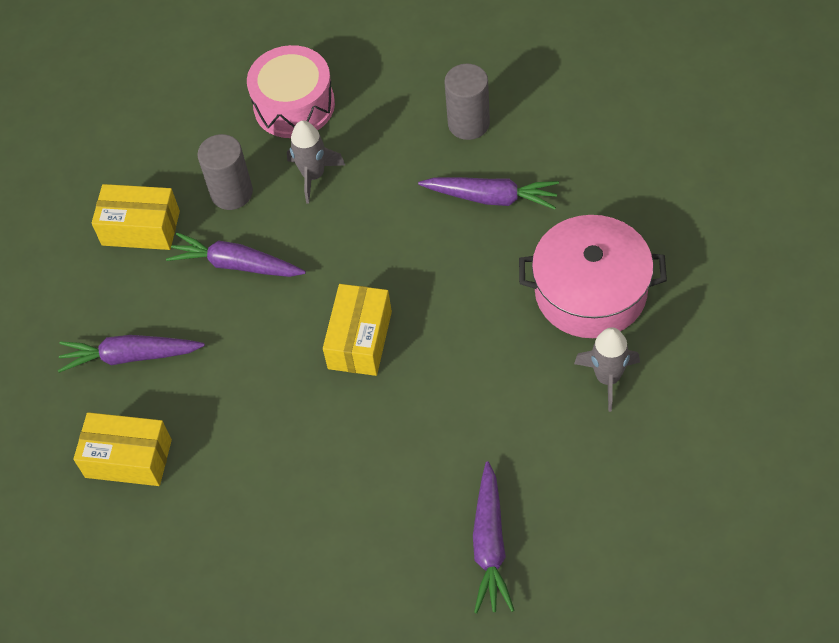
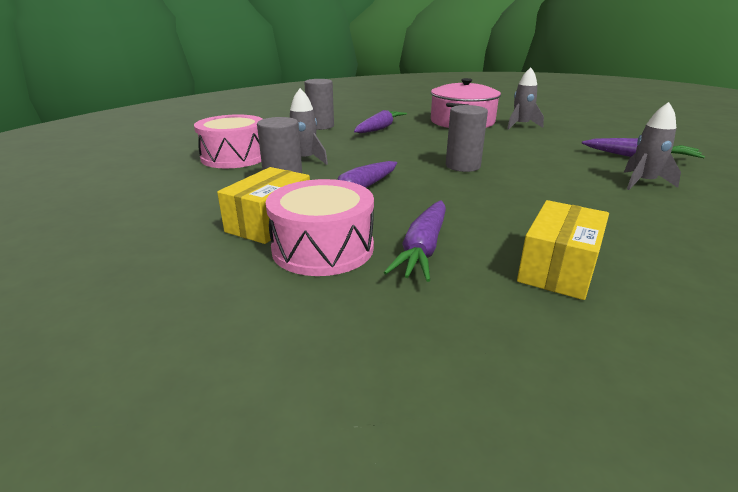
camera: 75 degrees left, 30 degrees down
(108, 287) = (323, 248): none -> pink drum
(360, 340) = (462, 166): yellow box -> grey cylinder
(377, 539) = (643, 182): none -> grey rocket

